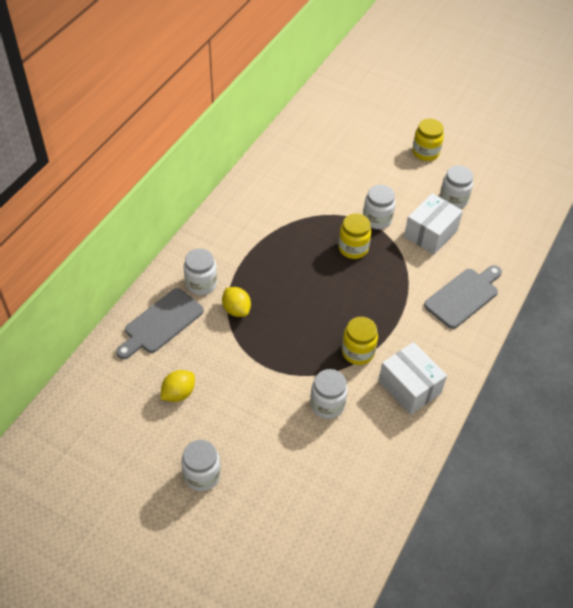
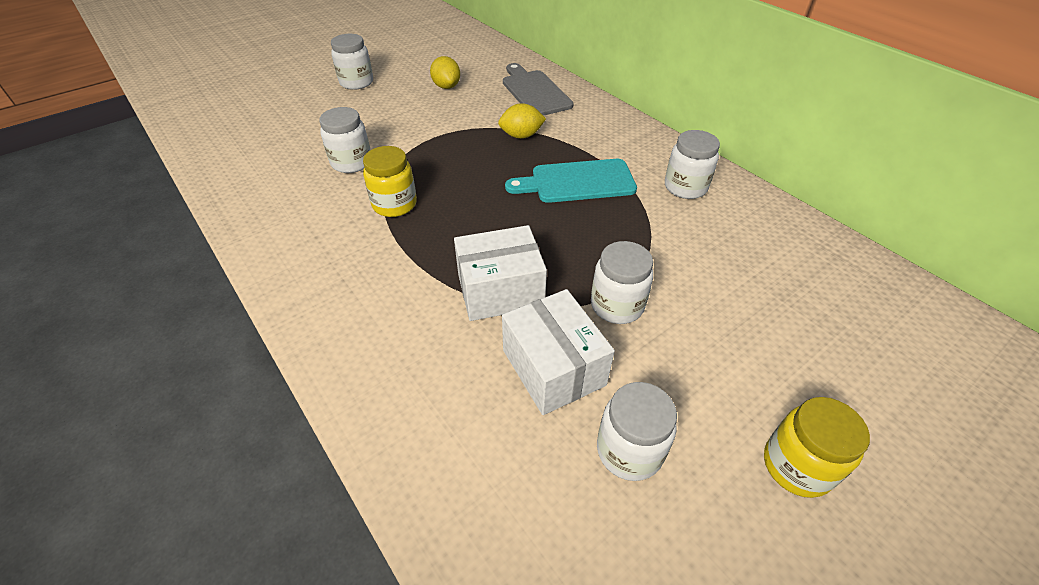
camera: 115 degrees right, 5 degrees down
(201, 284) = (572, 122): white jar -> white jar (685, 187)
(278, 261) = (577, 182): none -> turquoise cutting board
(353, 248) = (566, 256): yellow jar -> none
(409, 387) = (309, 230): white box -> white box (500, 290)
(464, 296) = (395, 353): grey cutting board -> none

